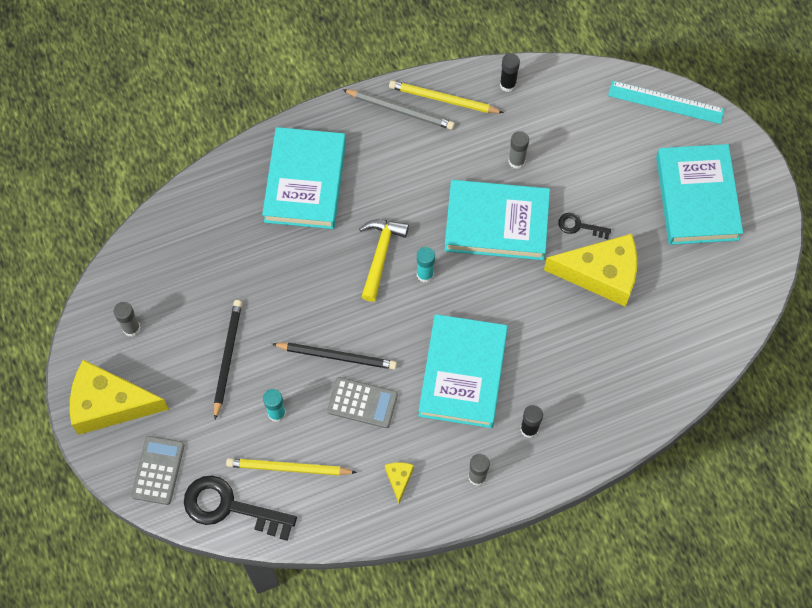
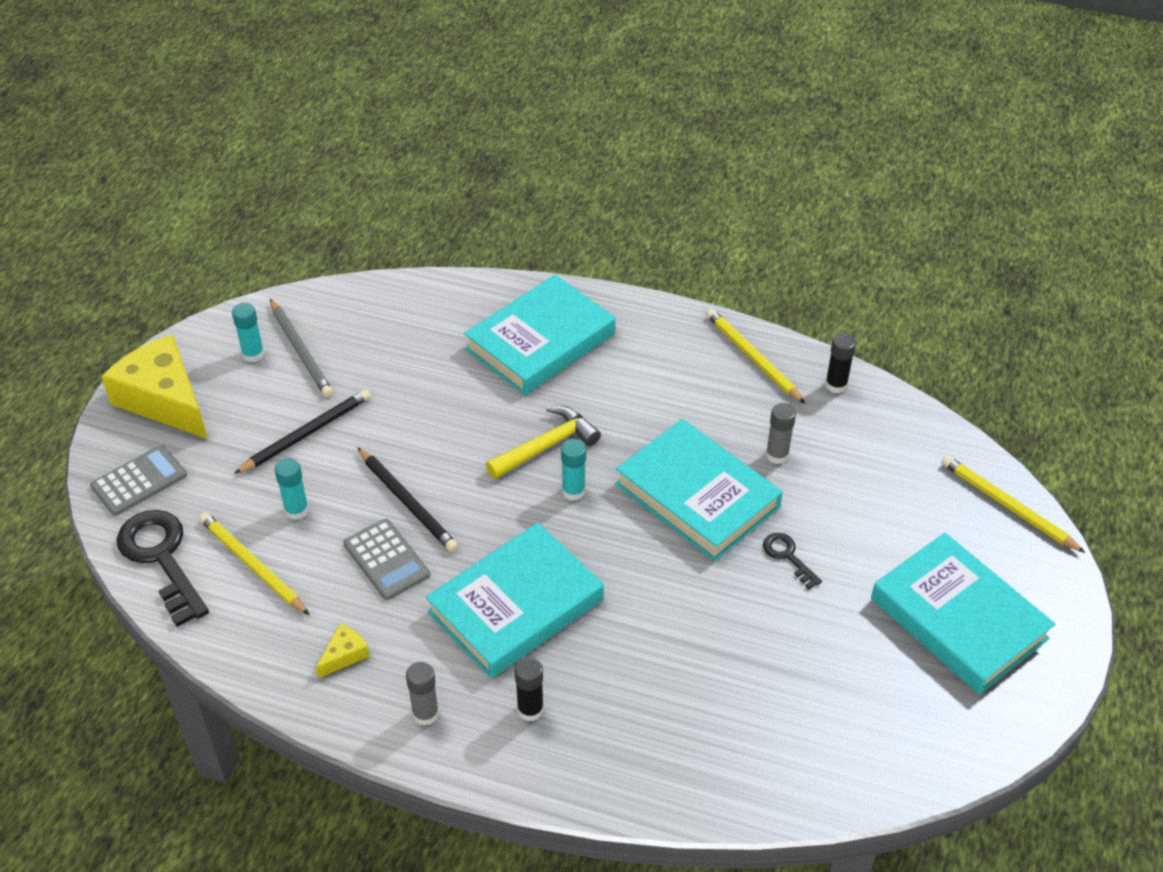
camera: 40 degrees right, 20 degrees down
(131, 328) = (253, 354): grey glue stick -> turquoise glue stick
(400, 110) = (698, 341): grey pencil -> grey pencil (301, 350)
(601, 274) = (767, 618): yellow cheese -> none
(666, 102) = (1007, 506): turquoise ruler -> yellow pencil
(696, 198) = (958, 619): turquoise book -> turquoise book turned 75 degrees counterclockwise

